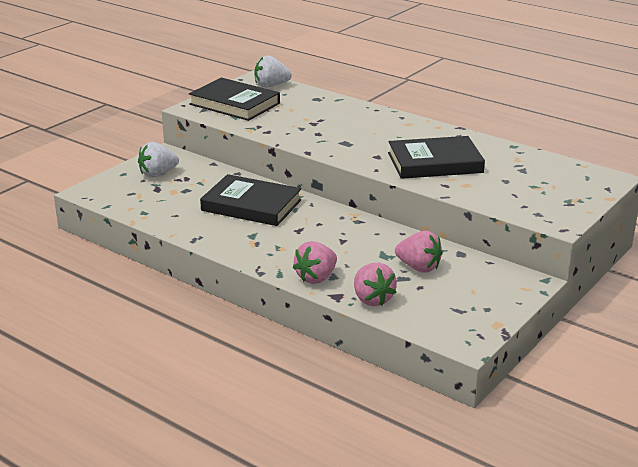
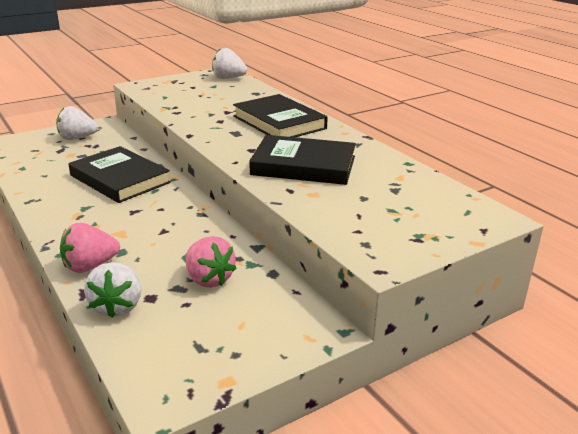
camera: 20 degrees right, 0 degrees up
(234, 104) = (178, 87): black book -> black book (279, 122)
(372, 299) = (117, 306): pink strawberry -> white strawberry

